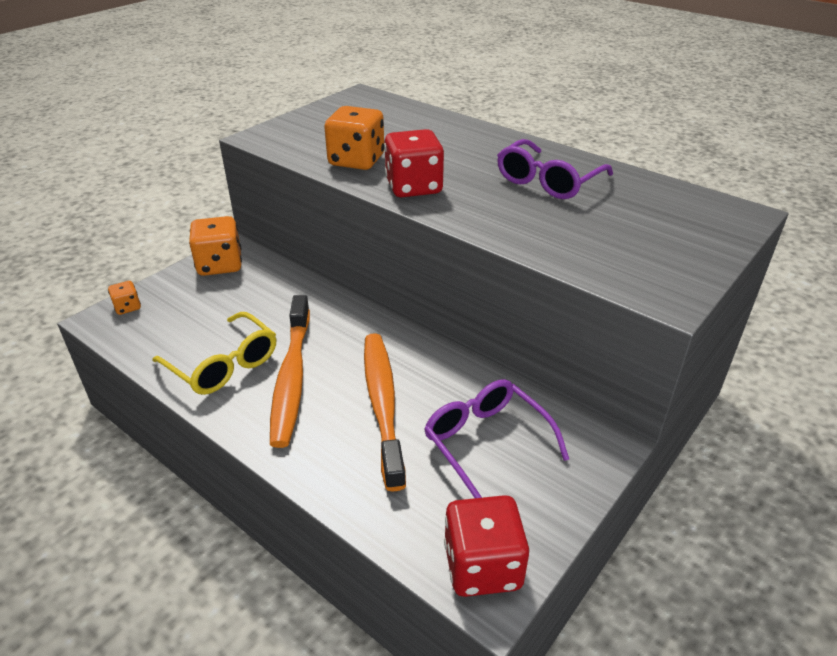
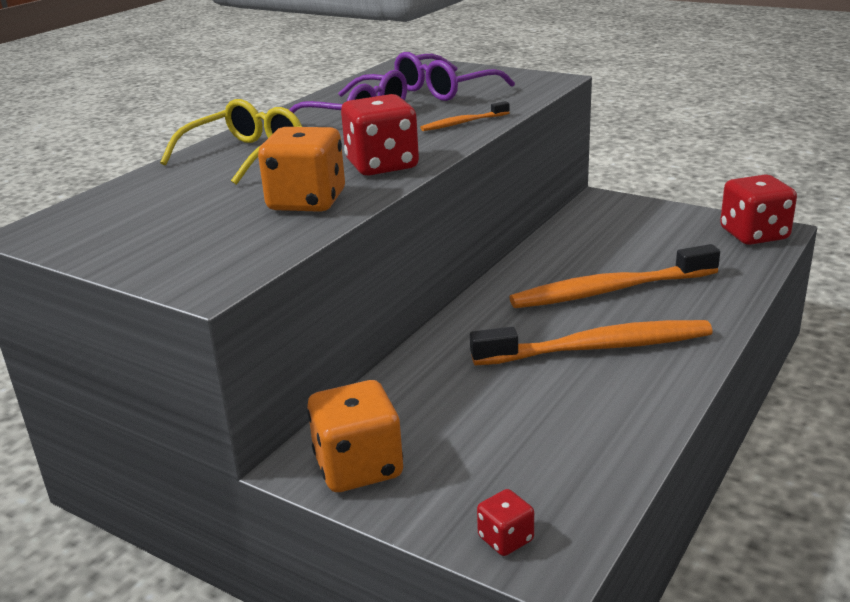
camera: 95 degrees left, 10 degrees down
(127, 307) = (505, 539): orange dice -> red dice
(224, 365) = (600, 400): yellow glasses -> yellow glasses (246, 155)
(486, 442) = (629, 241): purple glasses -> purple glasses (444, 90)
(510, 228) = (463, 123): none -> orange toothbrush

